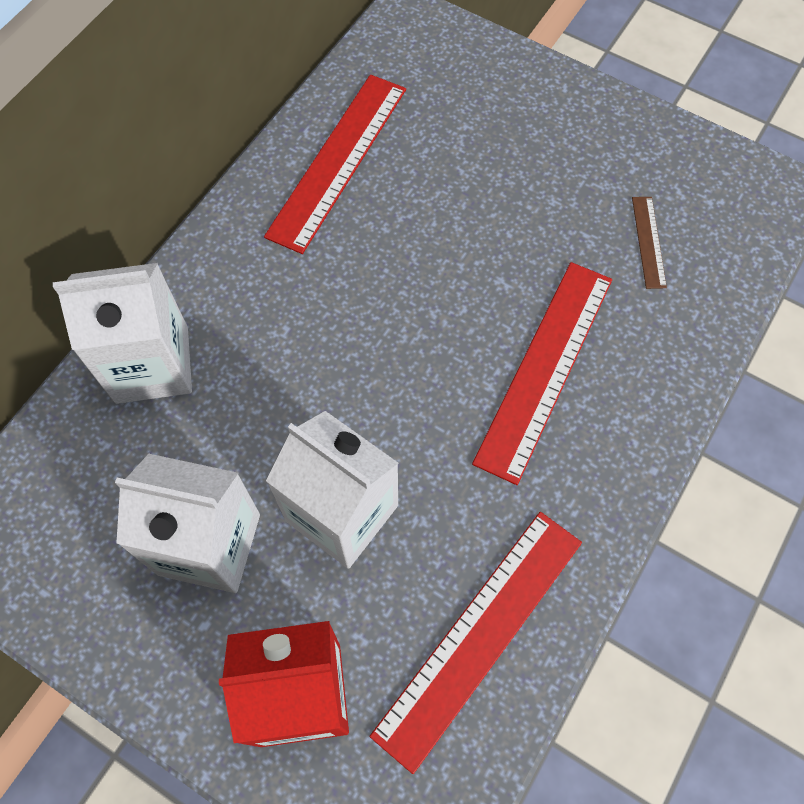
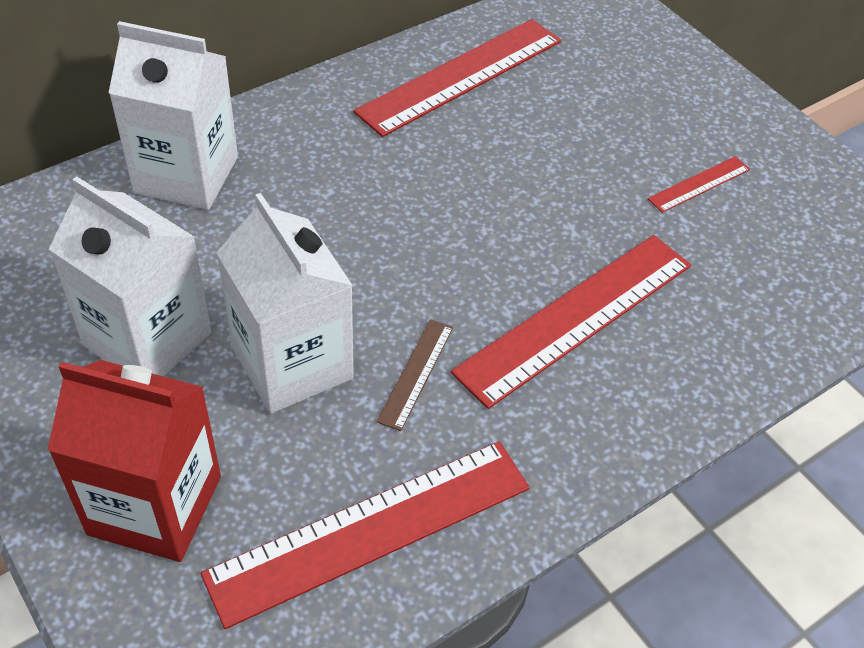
camera: 20 degrees right, 15 degrees down
(583, 195) = (699, 184): none -> red ruler
(648, 242) = (749, 247): brown ruler -> brown ruler (416, 373)

